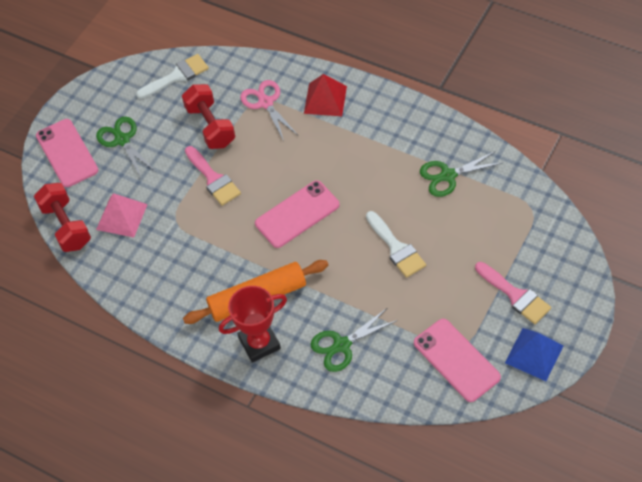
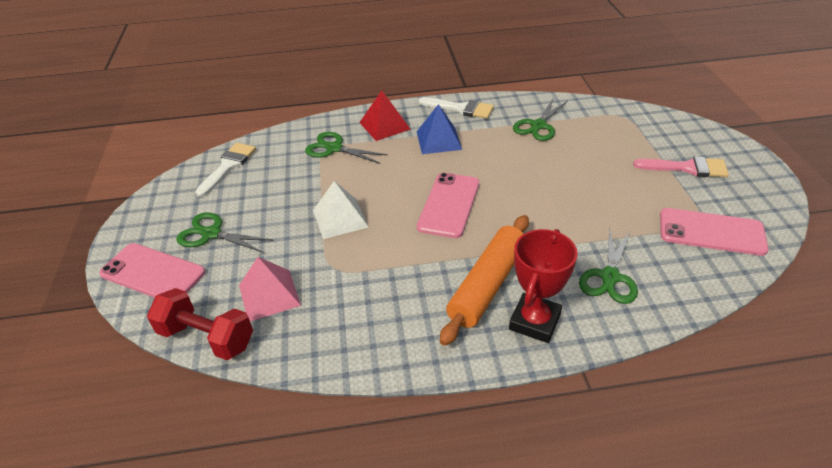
camera: 40 degrees left, 15 degrees down
(210, 126) = (297, 184): red dumbbell -> none
(213, 179) = (340, 218): pink brush -> white pyramid
(265, 103) = (334, 148): pink scissors -> green scissors
(396, 248) = (560, 185): white brush -> white brush (461, 108)
(534, 354) = (755, 195): blue pyramid -> blue pyramid (438, 140)

